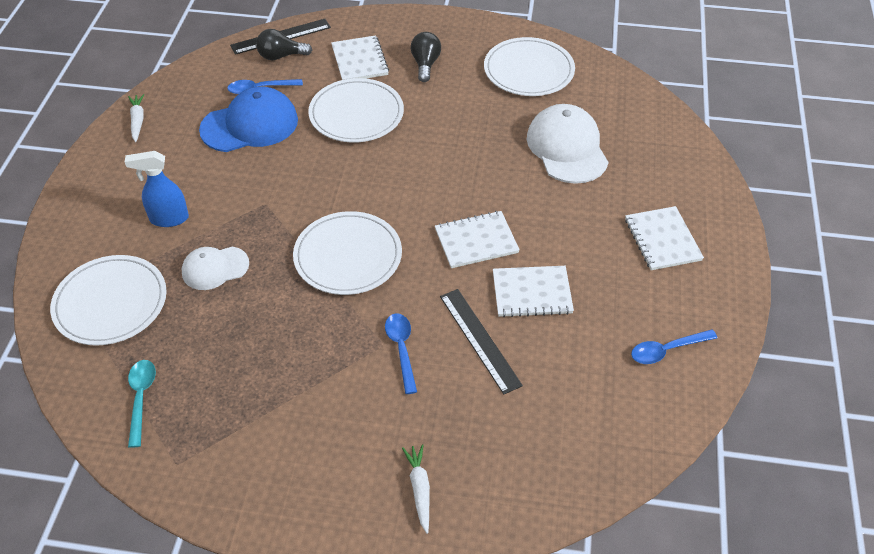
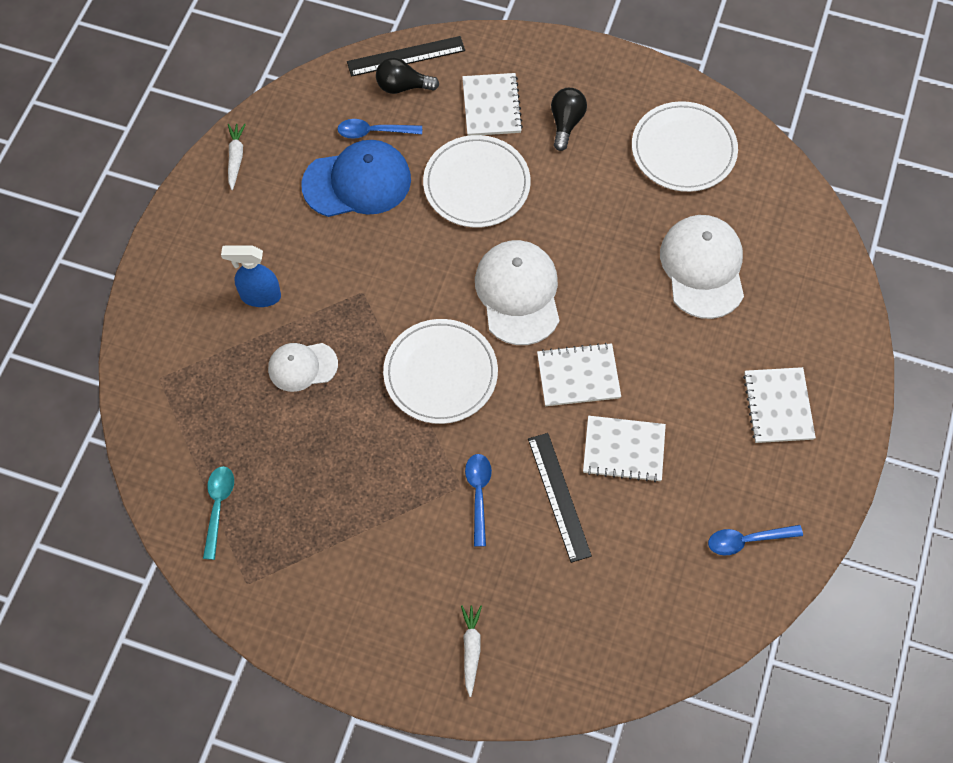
camera: 10 degrees right, 15 degrees up
(110, 303) = (195, 392): white plate -> none
(408, 186) = (518, 293): none -> white cap

